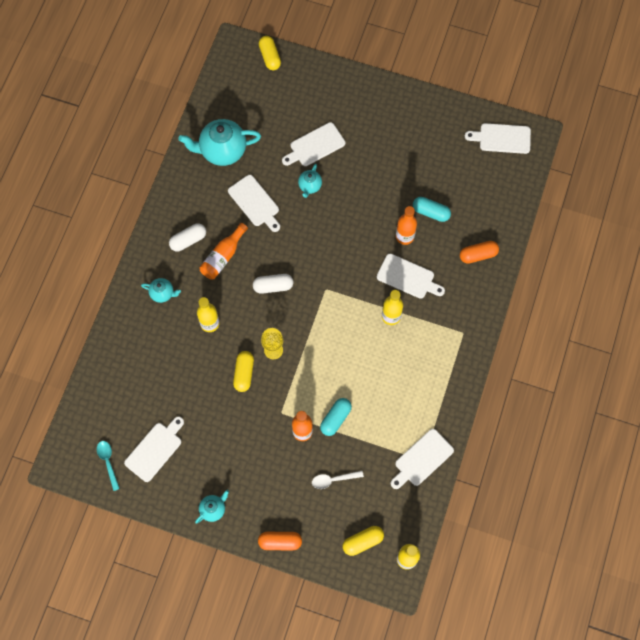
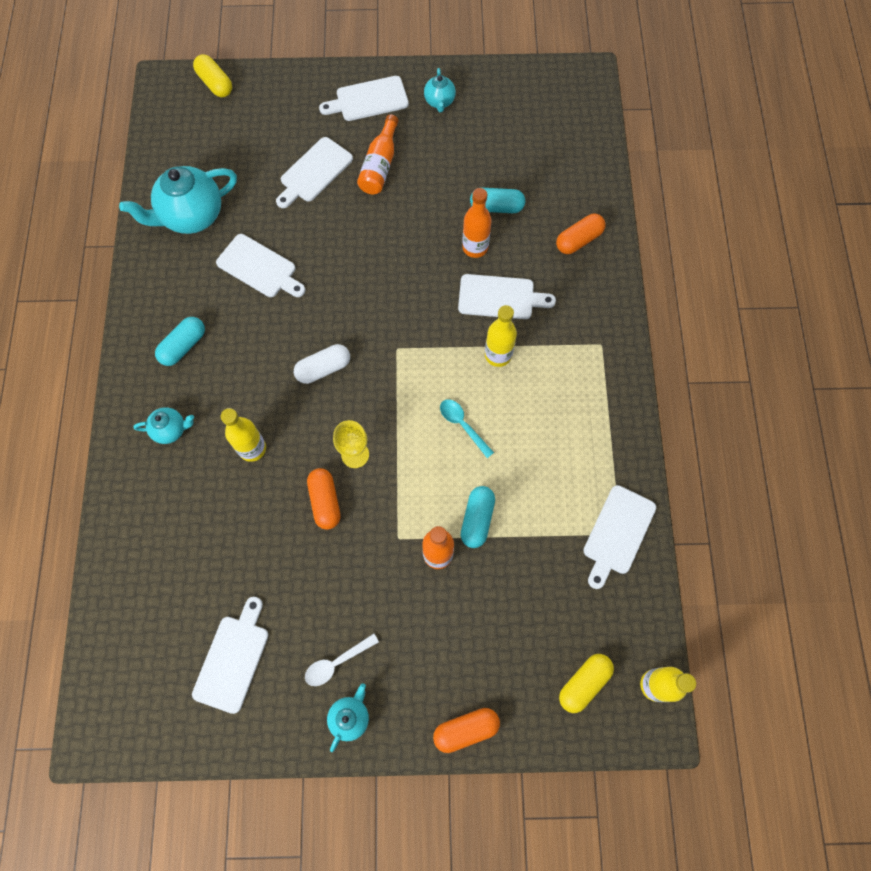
camera: 20 degrees left, 0 degrees up
(108, 462) = (167, 704): turquoise spoon -> turquoise spoon (463, 425)
(188, 240) = (183, 346): white capsule -> turquoise capsule
(223, 256) = (240, 352): orange bottle -> orange bottle (380, 165)
(244, 373) = (325, 501): yellow capsule -> orange capsule
(310, 186) = (326, 224): turquoise teapot -> turquoise teapot (439, 102)
(333, 480) = (507, 607): white spoon -> white spoon (337, 662)
(502, 138) = (548, 92): white cutting board -> white cutting board (368, 100)

